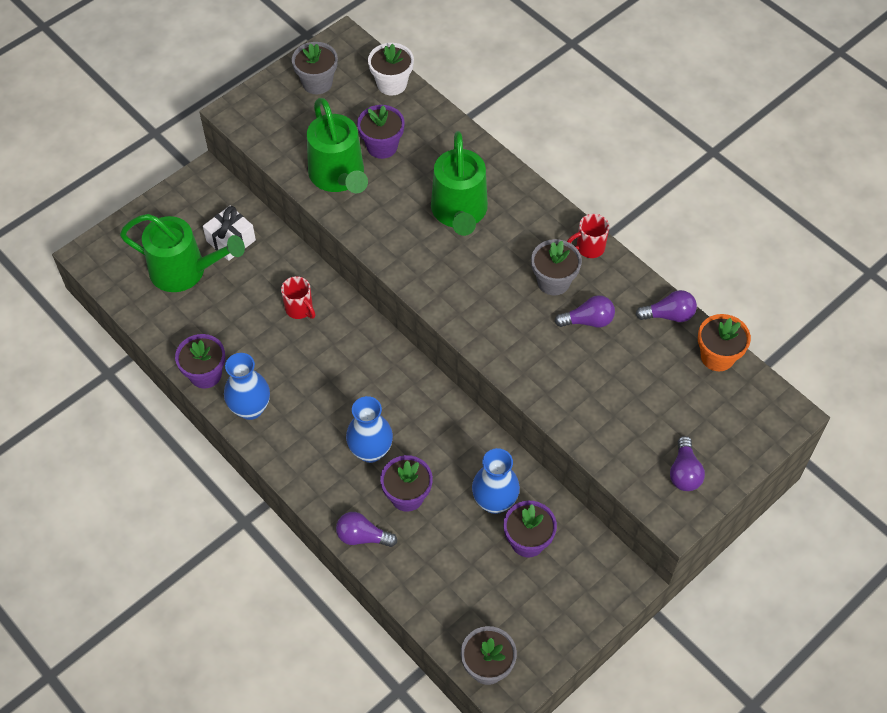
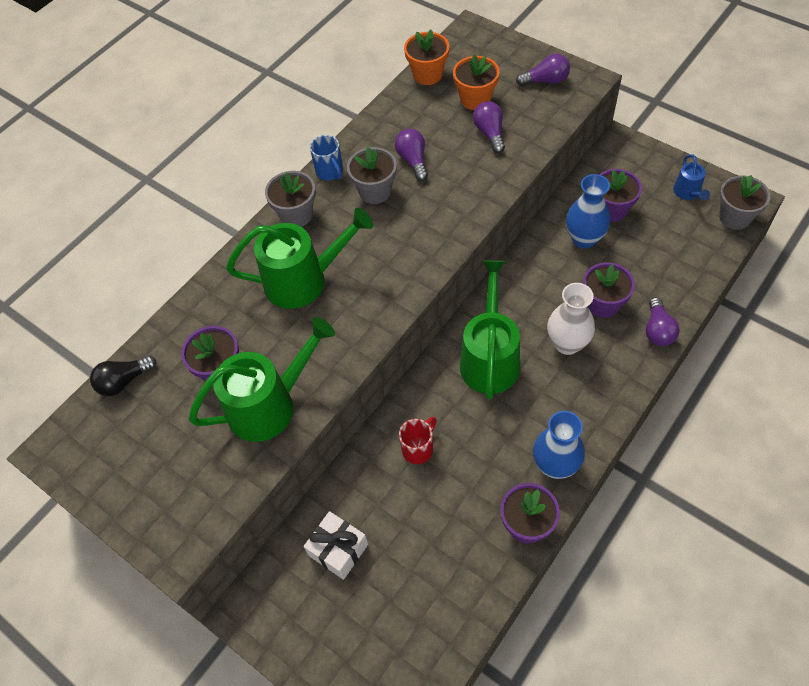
camera: 95 degrees left, 0 degrees up
(185, 271) = (392, 591): green watering can -> green watering can (490, 357)
(317, 83) = (123, 464): grey flower pot -> grey flower pot (296, 215)
(370, 451) = (567, 343): blue vase -> white vase
(392, 84) = (124, 381): white flower pot -> black light bulb
(534, 629) = (688, 193): none -> blue watering can
(589, 248) = (330, 172): red mug -> blue mug
(668, 395) = (475, 99): none -> orange flower pot
(669, 315) = (393, 108): purple light bulb -> purple light bulb (490, 133)

